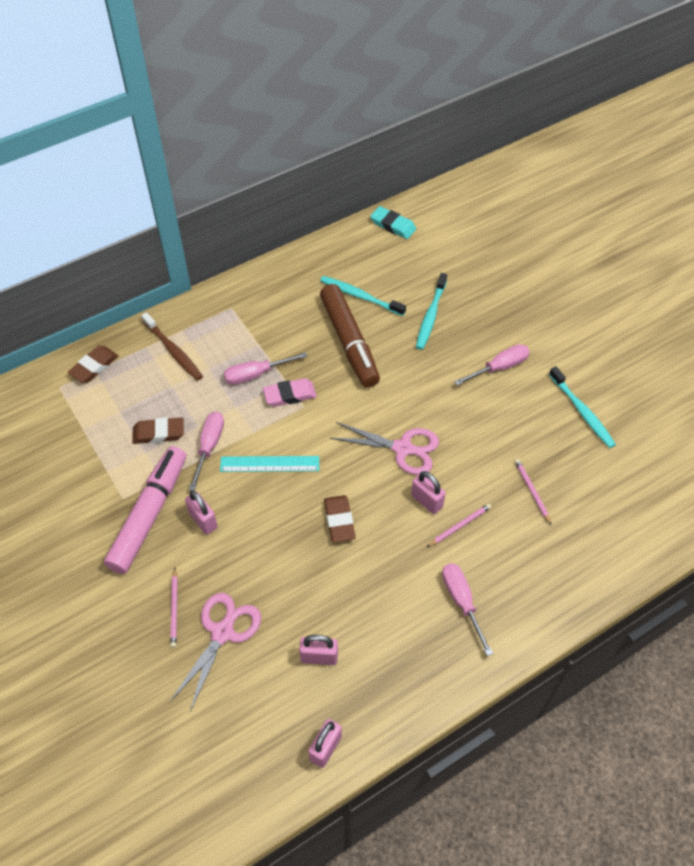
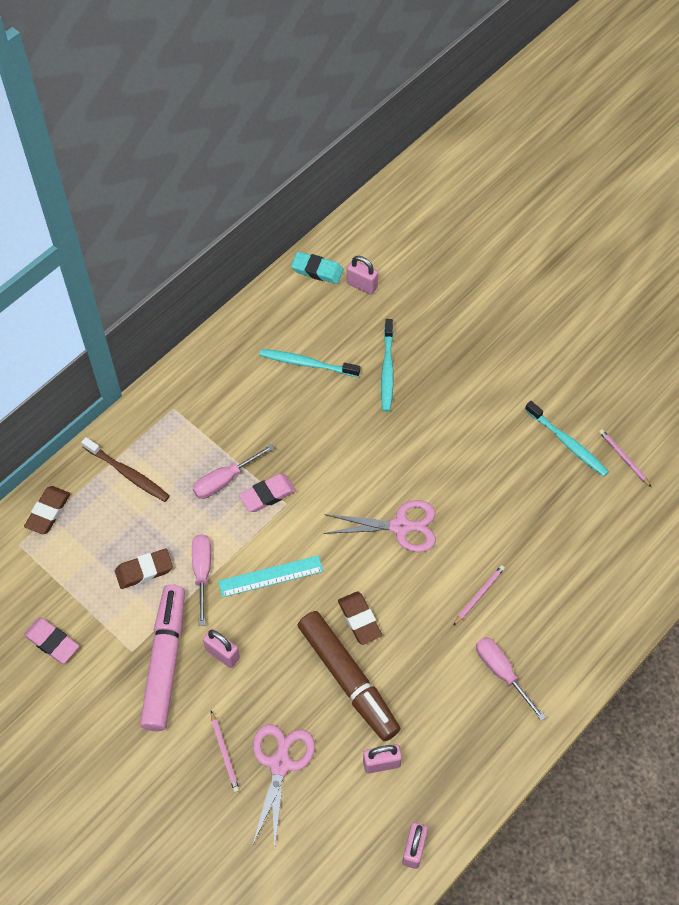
camera: 15 degrees left, 5 degrees up
(56, 474) = (52, 642): none -> pink eraser
(349, 342) = (311, 420): brown marker -> brown marker (348, 679)
(427, 501) = (440, 577): pink padlock -> pink padlock (362, 285)
(499, 367) = (473, 413): pink screwdriver -> none
(532, 491) = (539, 541): pink pencil -> pink pencil (623, 458)

